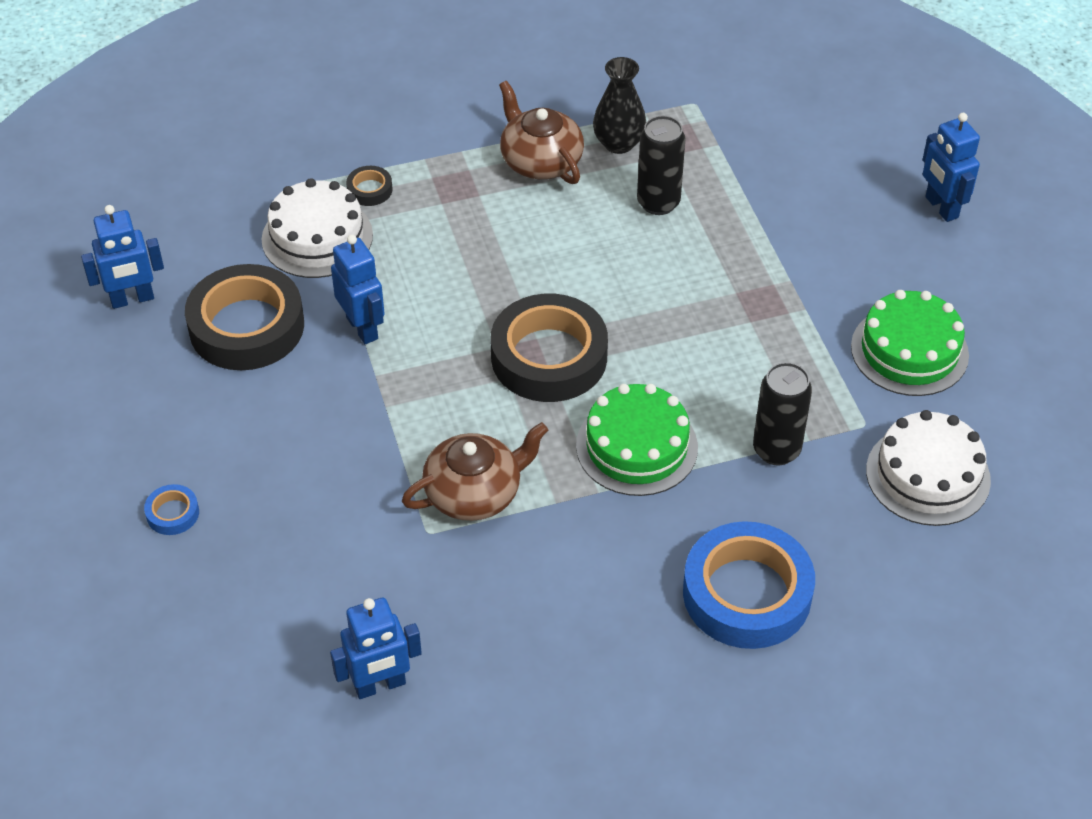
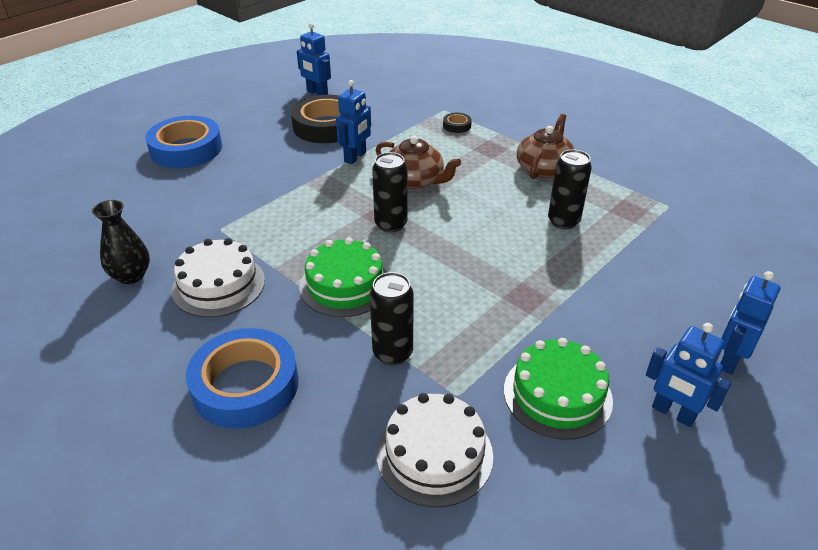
camera: 60 degrees right, 10 degrees down
(172, 513) = (186, 149): blue tape -> blue tape, size x2.37
(317, 237) = (406, 123): white cake -> white cake (218, 285)
(380, 685) = (95, 251): blue robot -> blue robot (673, 413)
(474, 492) = (261, 234): brown teapot -> brown teapot (415, 180)
(549, 357) = (391, 224): black tape -> black can
(618, 143) = (594, 189): black vase -> black vase (131, 276)

